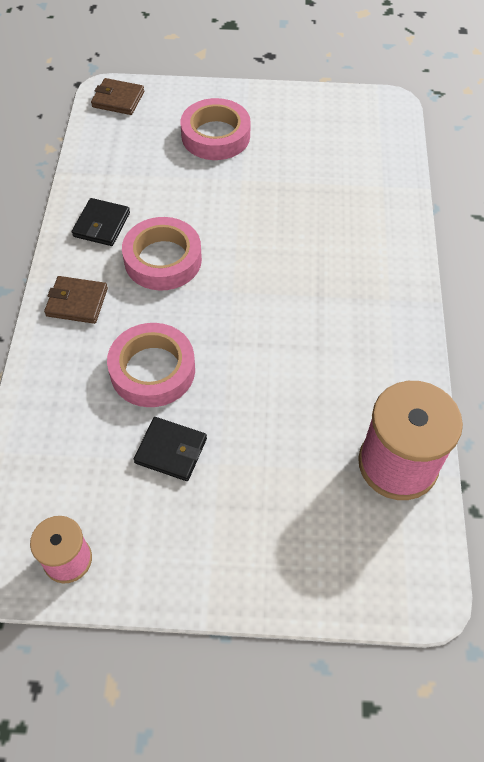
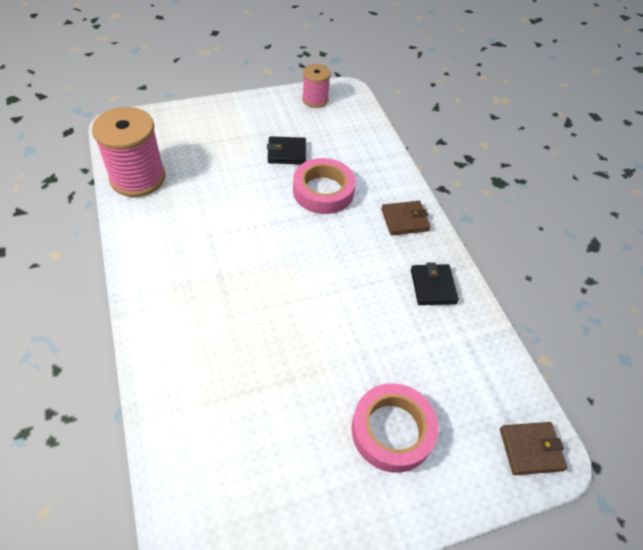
camera: 155 degrees right, 5 degrees down
(163, 259) = (363, 270): pink tape -> none

